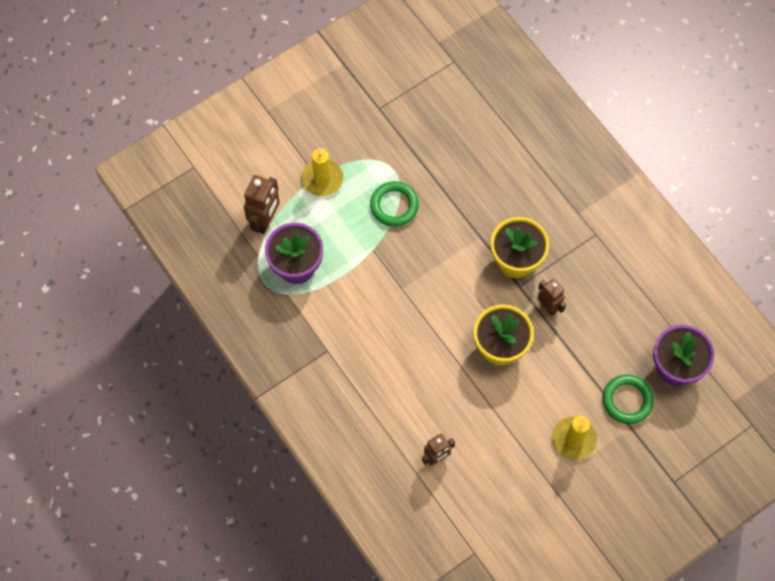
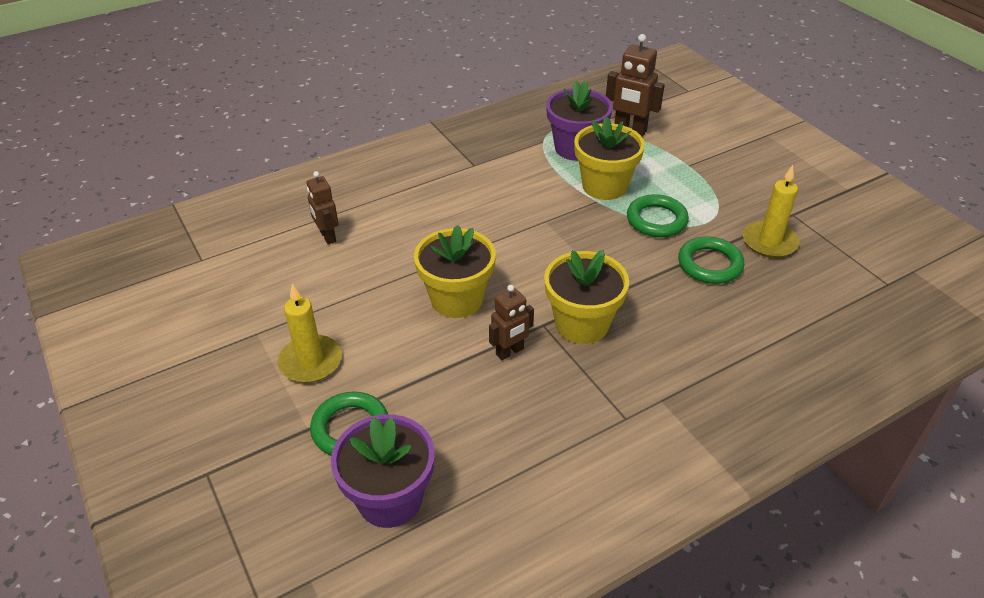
camera: 95 degrees right, 25 degrees down
(322, 179) = (686, 168): yellow candle -> yellow candle (769, 242)
(351, 243) = (604, 186): none -> yellow flower pot
(444, 172) = (710, 264): none -> green ring

